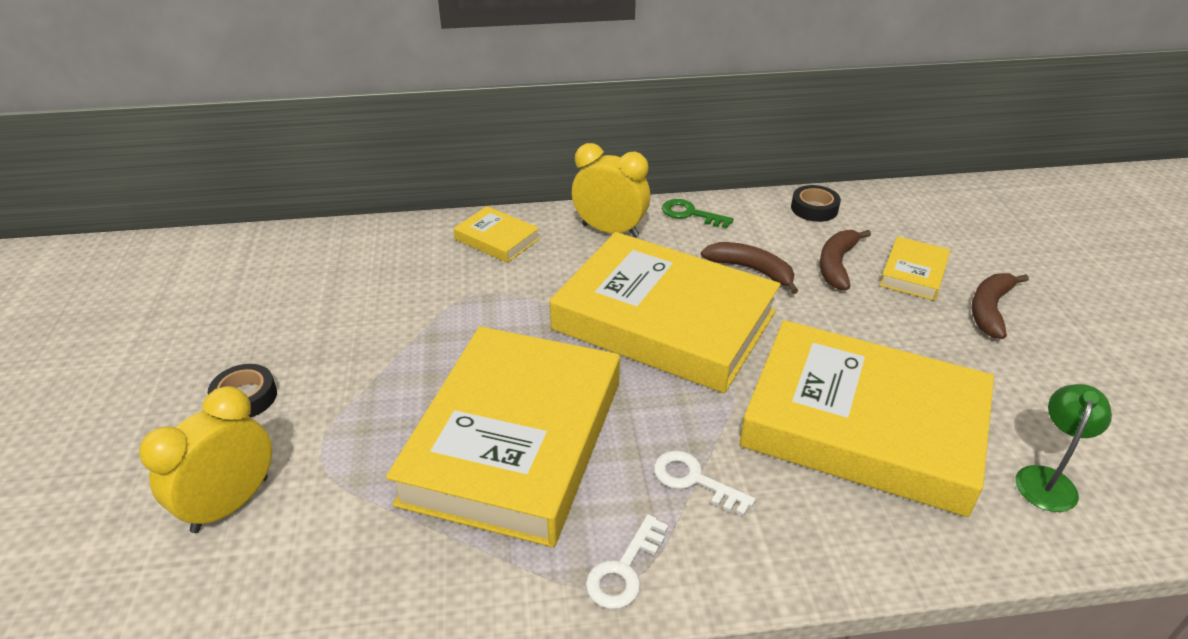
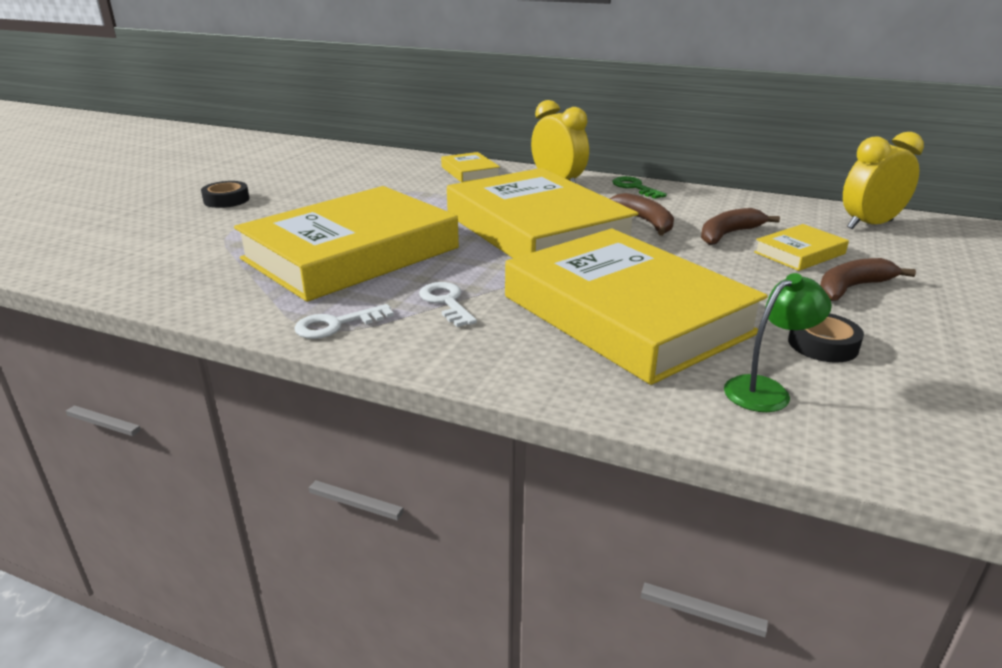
camera: 30 degrees right, 10 degrees down
(230, 504) = (160, 235): yellow clock -> yellow clock (869, 225)
(814, 208) = (751, 204): black tape -> black tape (822, 344)

